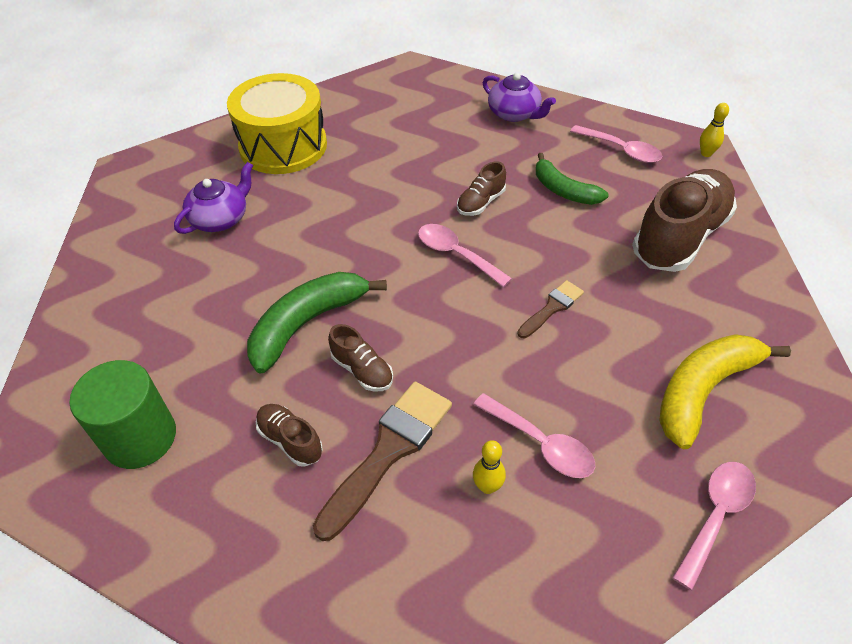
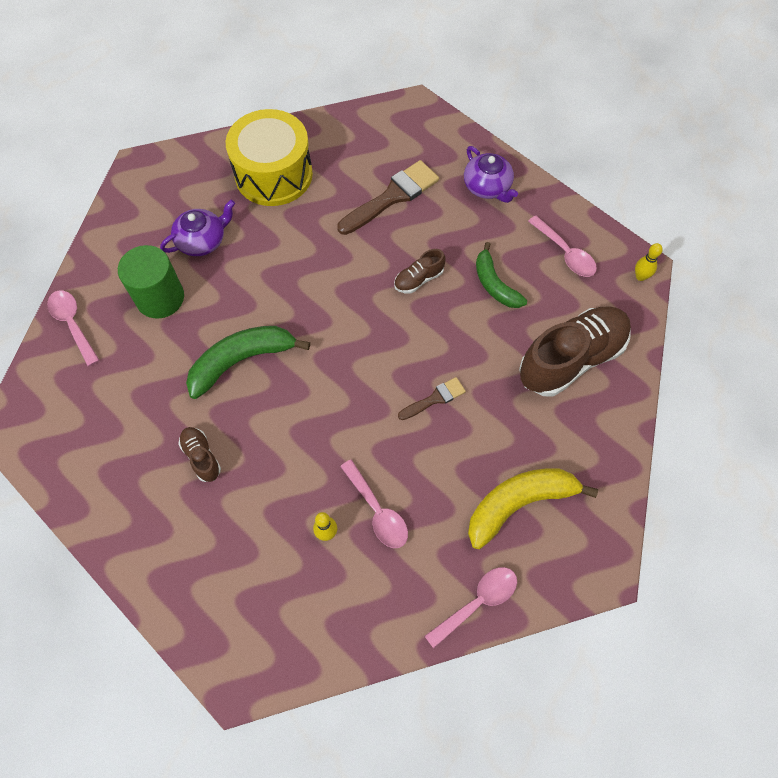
camera: 15 degrees right, 15 degrees up
(140, 437) = (100, 424): green cylinder -> green cylinder (160, 298)
(362, 370) = (270, 414): brown shoe -> none
(389, 451) = (267, 485): brown brush -> brown brush (392, 197)
(456, 254) = (378, 327): pink spoon -> pink spoon (73, 324)

